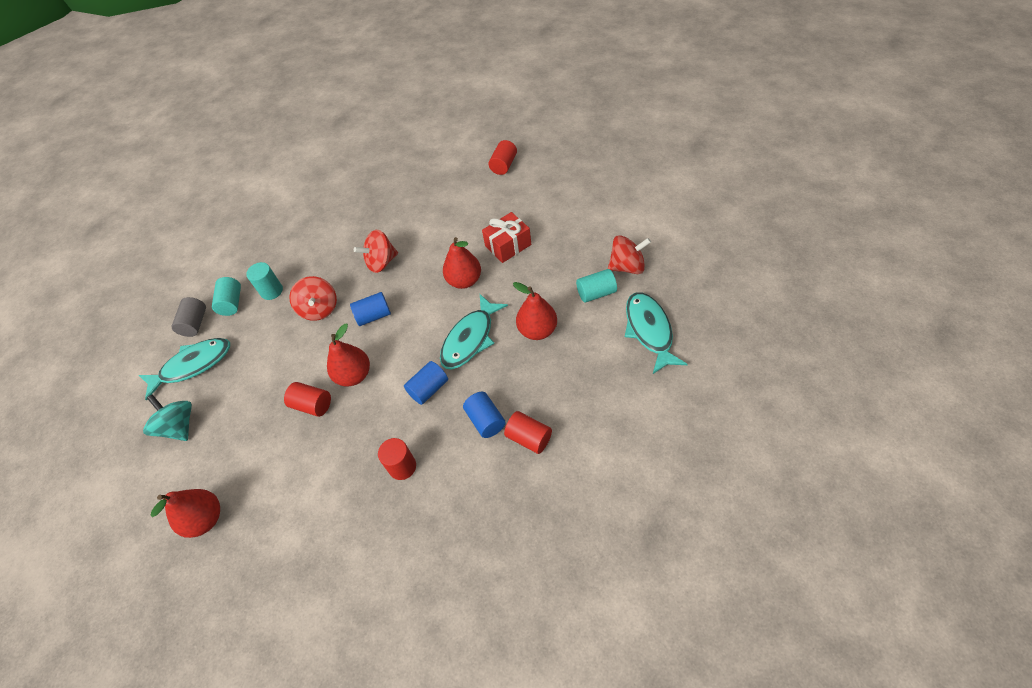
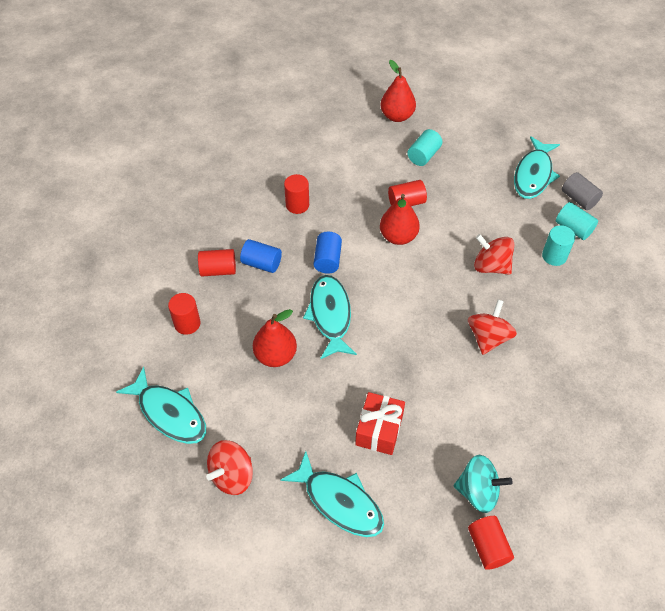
camera: 135 degrees right, 0 degrees up
(179, 427) = (485, 141): turquoise spinning top -> turquoise spinning top (478, 491)
(374, 316) = (436, 287): blue cylinder -> none
(464, 281) = (387, 365): red pear -> none
(567, 221) = (339, 501): none -> turquoise fish
(591, 399) = (187, 323): none -> red cylinder
(596, 293) = (245, 425): turquoise cylinder -> turquoise cylinder (423, 155)

